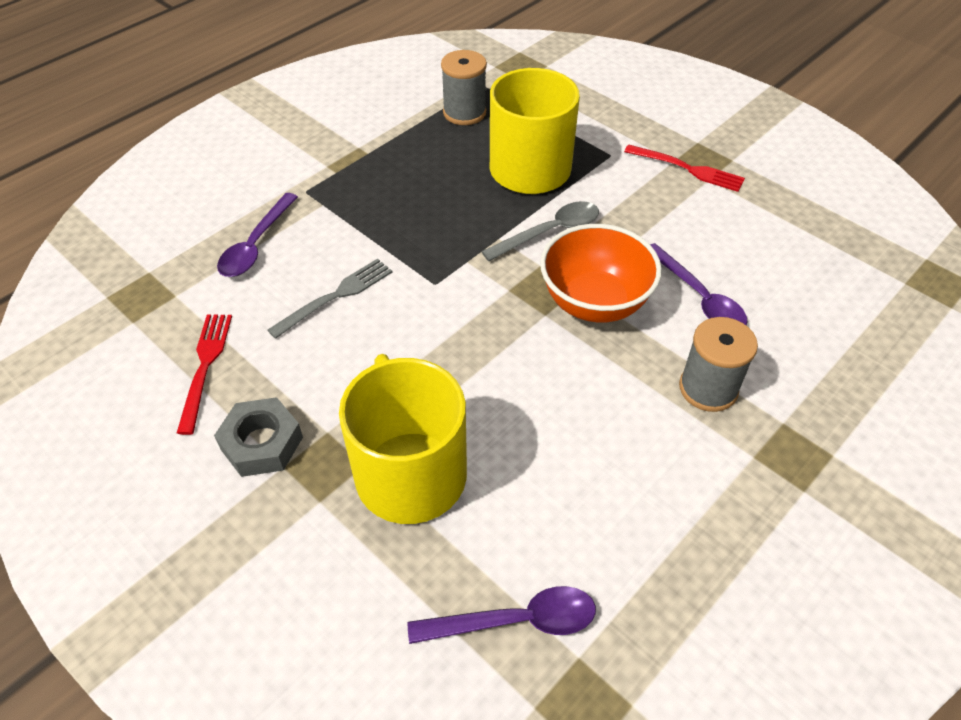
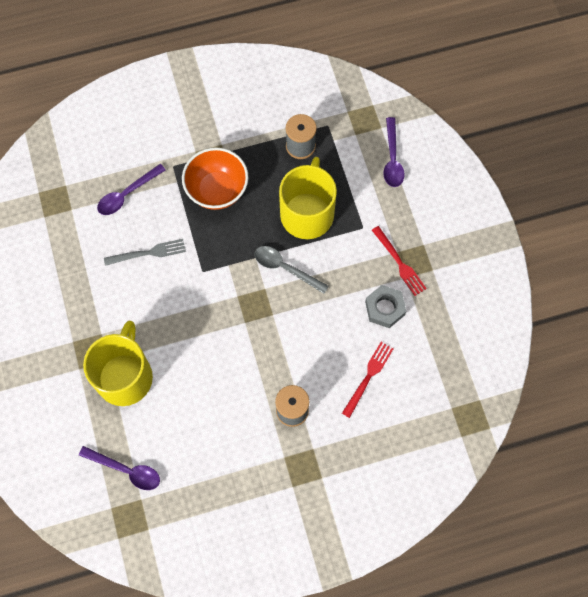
camera: 30 degrees right, 20 degrees up
(205, 366) = (65, 264): red fork -> red fork (368, 376)
(262, 443) = (69, 324): grey nut -> grey nut (385, 308)
(549, 232) = (285, 268): grey spoon -> grey spoon turned 150 degrees counterclockwise
(594, 302) = (275, 329): orange bowl -> orange bowl (217, 190)
(699, 297) = (331, 355): purple spoon -> purple spoon (392, 159)

